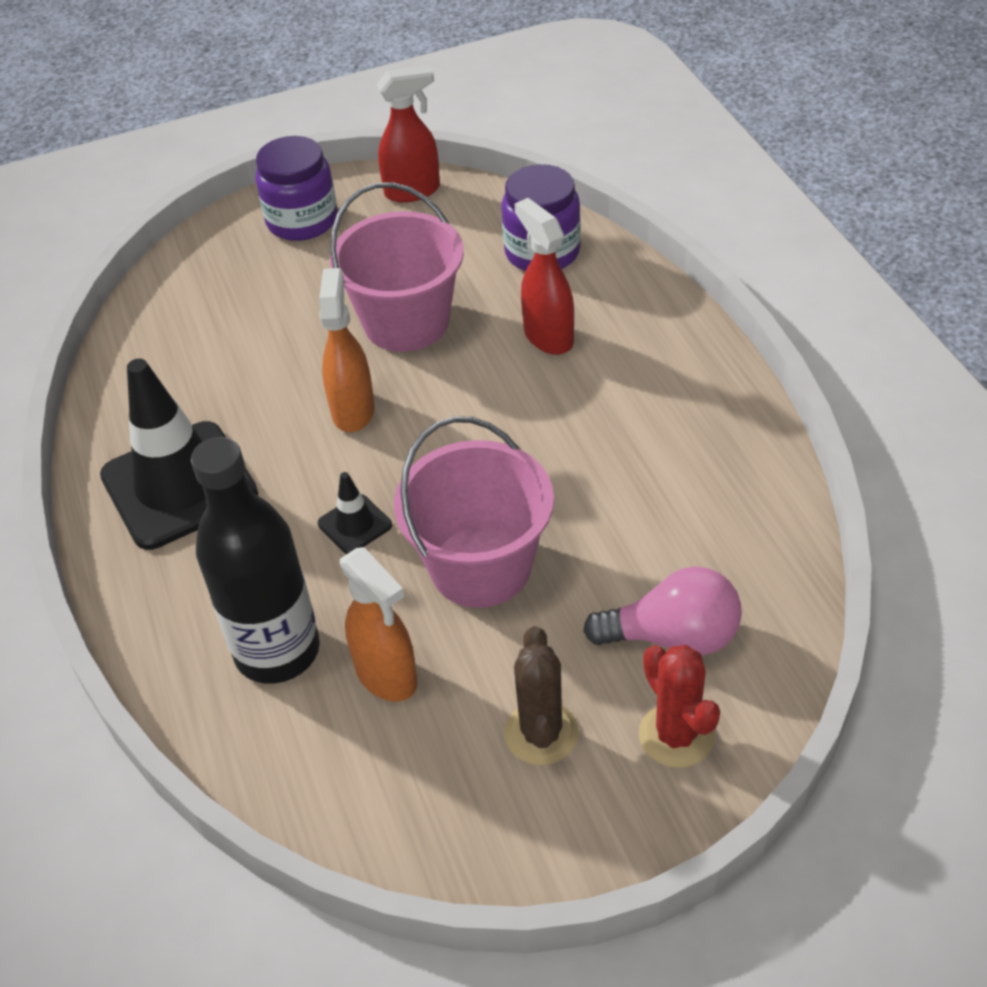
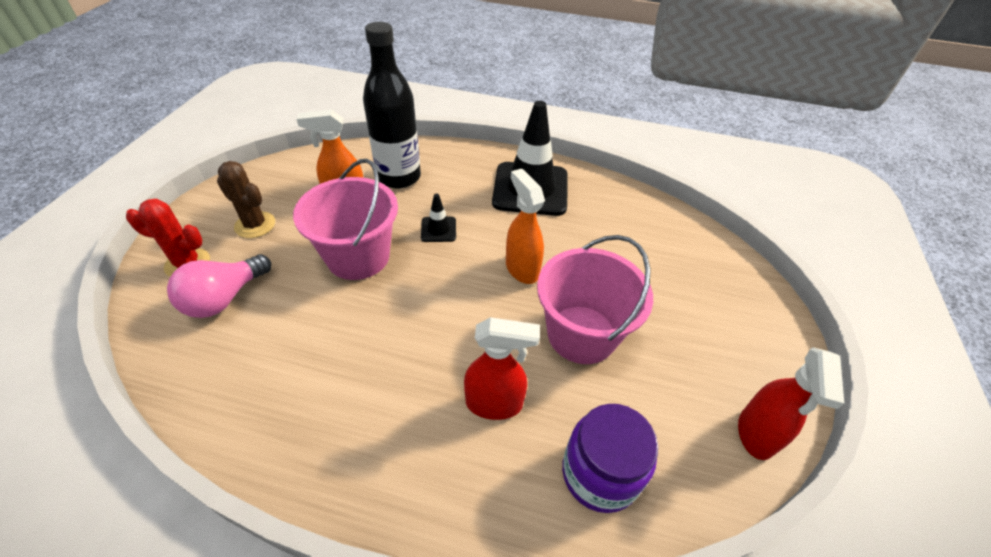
camera: 120 degrees right, 0 degrees up
(302, 221) = (750, 340): purple jar -> none
(353, 410) = (521, 268): orange spray bottle -> orange spray bottle turned 150 degrees counterclockwise

